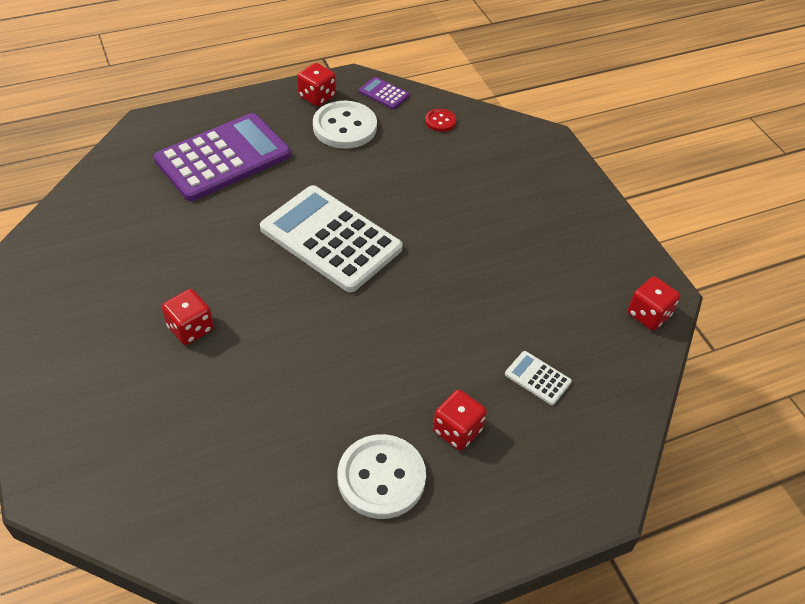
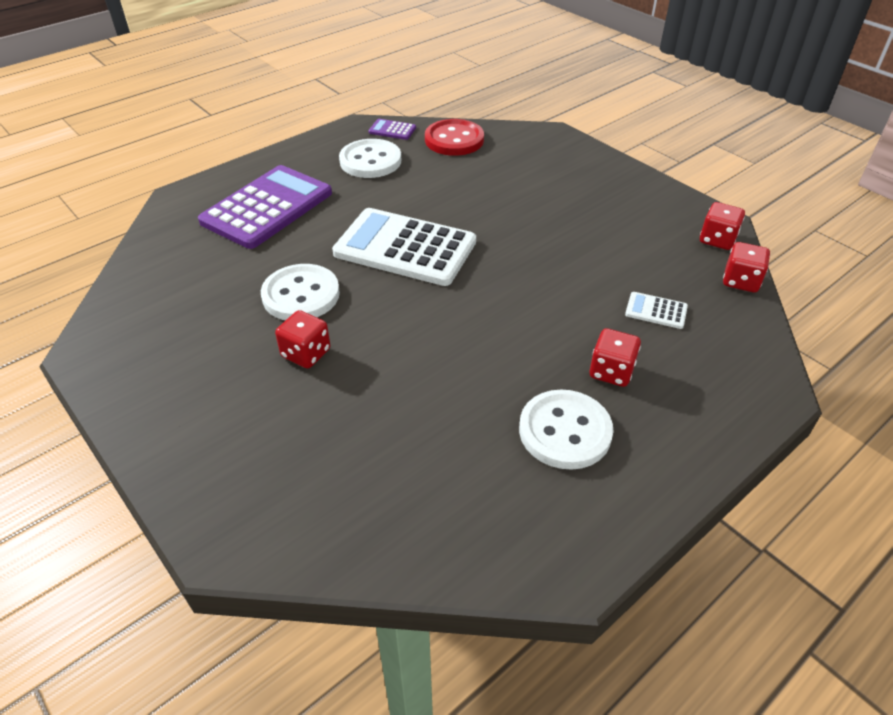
camera: 15 degrees left, 5 degrees down
(212, 265) = (301, 295): none -> white button
(317, 96) = (332, 144): red dice -> red dice (740, 281)
(440, 121) = (454, 140): red button -> red button, size x2.04

